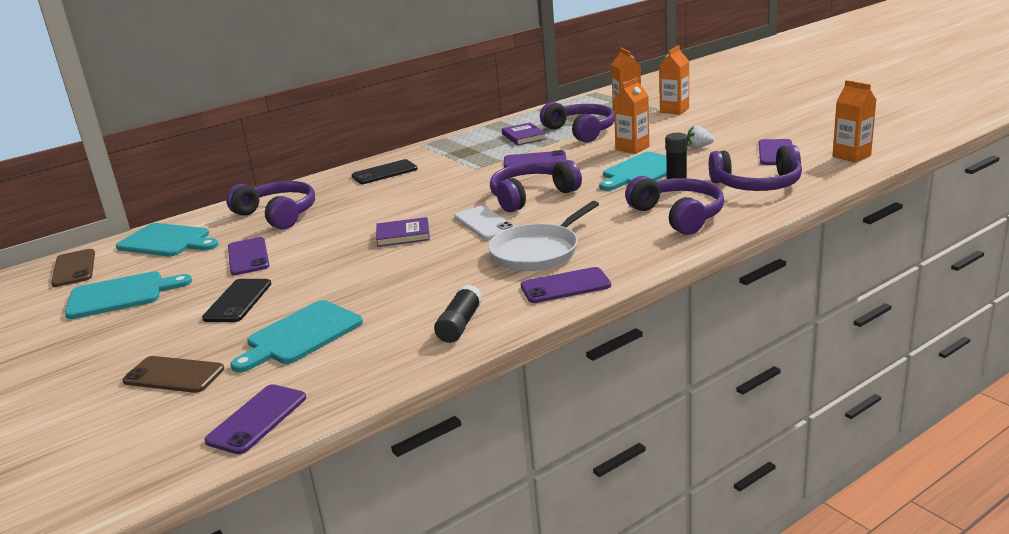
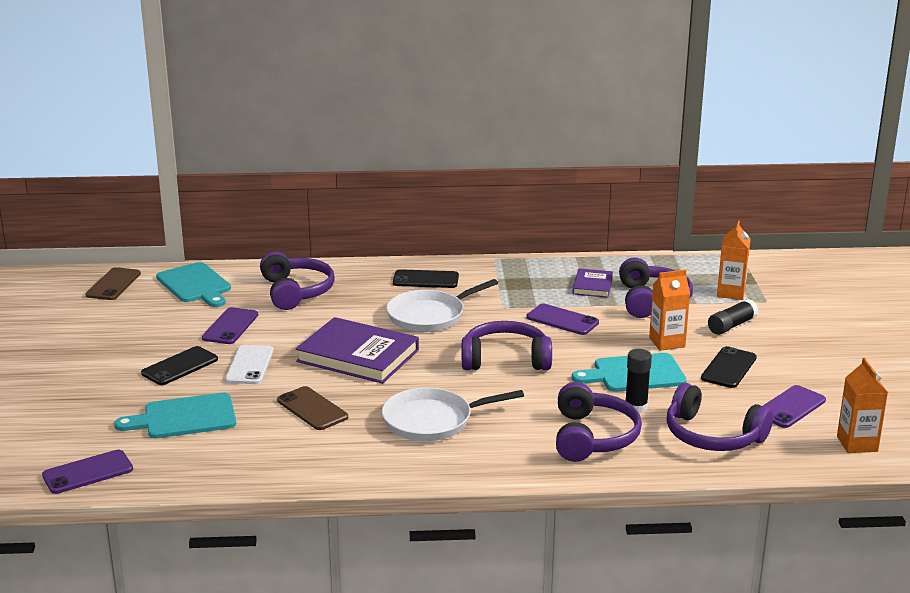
camera: 30 degrees right, 0 degrees up
(121, 295) = (117, 324): turquoise cutting board -> none
(174, 375) = (79, 412): brown phone -> brown phone (312, 409)
(403, 235) = (358, 356): purple book -> purple book, size x1.94
(424, 192) = (429, 316): none -> white pan
(460, 324) = (292, 461): black glue stick -> black glue stick (732, 326)
(484, 223) = (431, 372): white phone -> white phone (249, 365)
(565, 286) = (407, 463): purple phone -> none
(674, 110) = (778, 311): orange carton -> none
(698, 147) = (729, 368): white strawberry -> black phone

